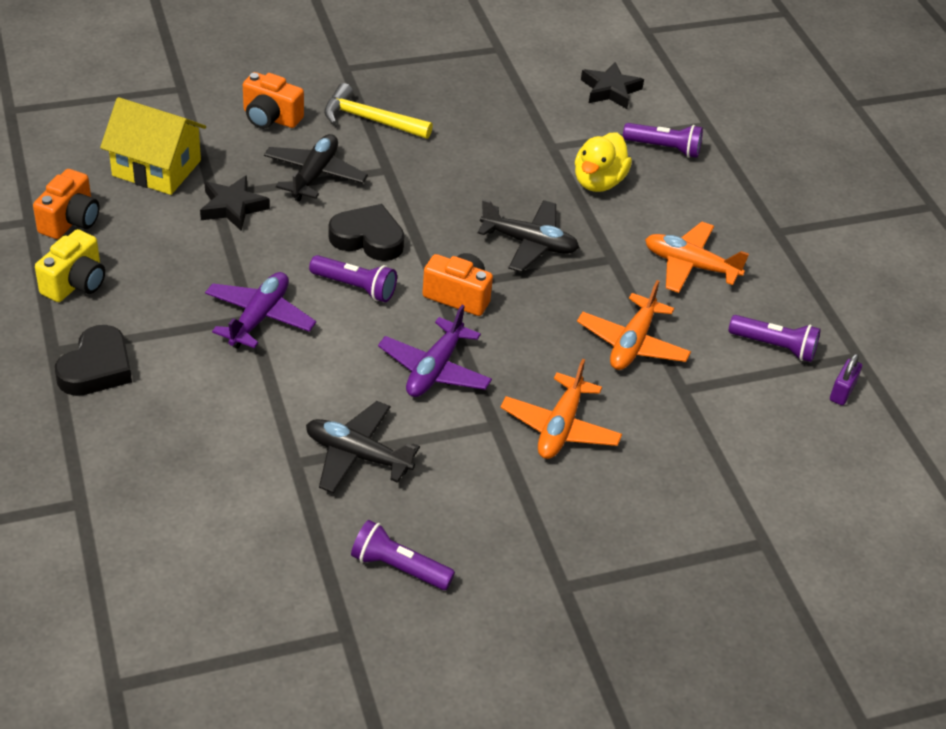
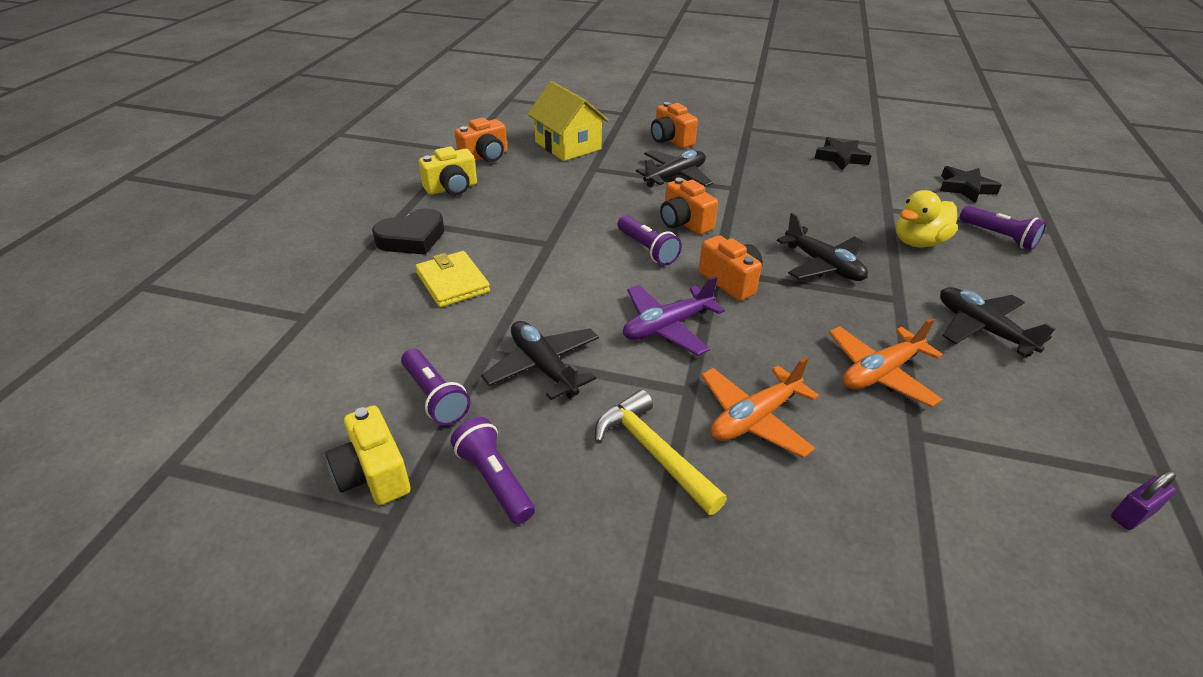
camera: 35 degrees right, 5 degrees down
(193, 403) = (452, 282): none -> yellow wallet
(232, 207) = (599, 178): black star -> black star (841, 158)
(259, 317) = (556, 245): purple plane -> none
(298, 608) = (373, 474): none -> yellow camera
(368, 238) = (684, 223): black heart -> orange camera
(370, 120) = (744, 158): yellow hammer -> yellow hammer (653, 452)
(690, 265) = (981, 329): orange plane -> black plane
(775, 346) = (1054, 433): purple flashlight -> purple flashlight (435, 397)

